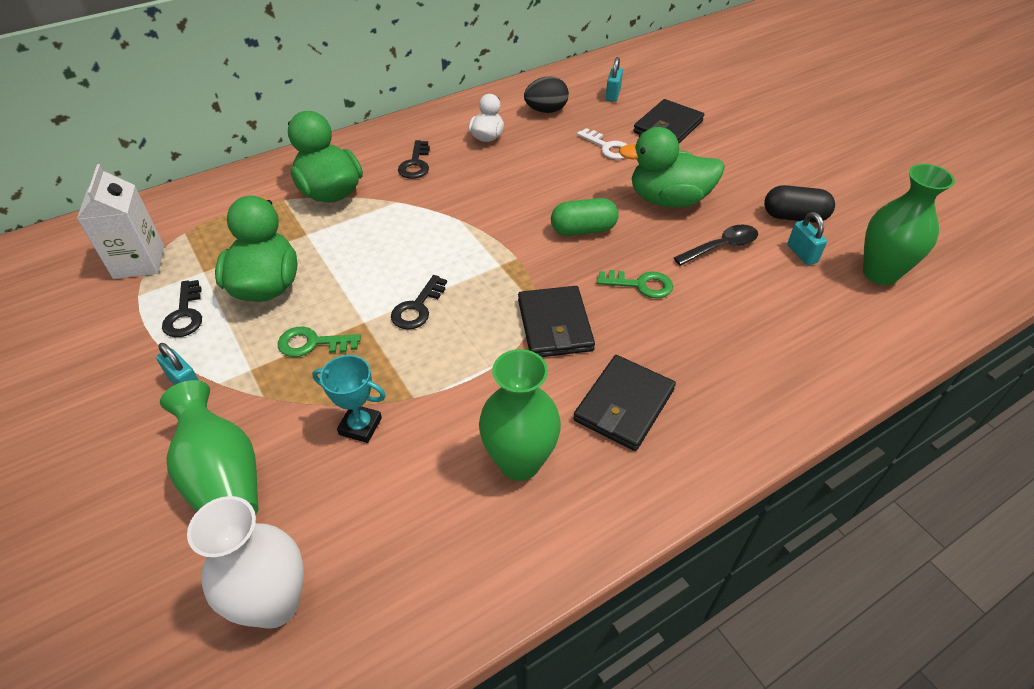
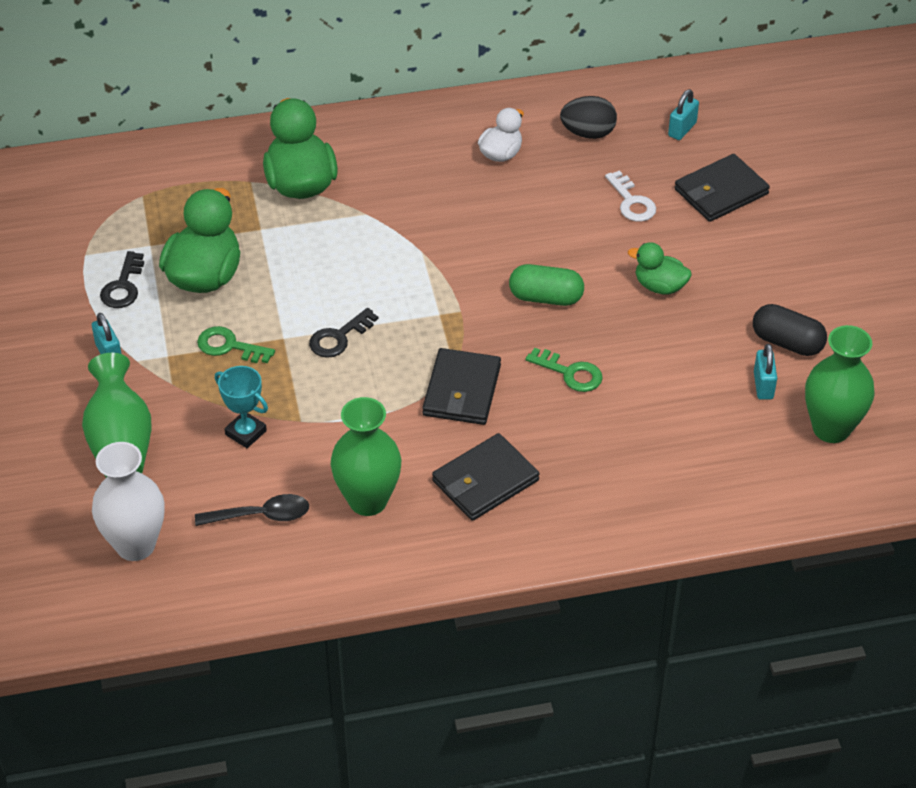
camera: 20 degrees right, 0 degrees up
(139, 262) = (93, 219): white carton -> none
(415, 164) = (405, 171): black key -> none
(668, 200) = (659, 286): green duck -> green duck, size x0.57
(721, 247) = (681, 355): black spoon -> black spoon (261, 515)

